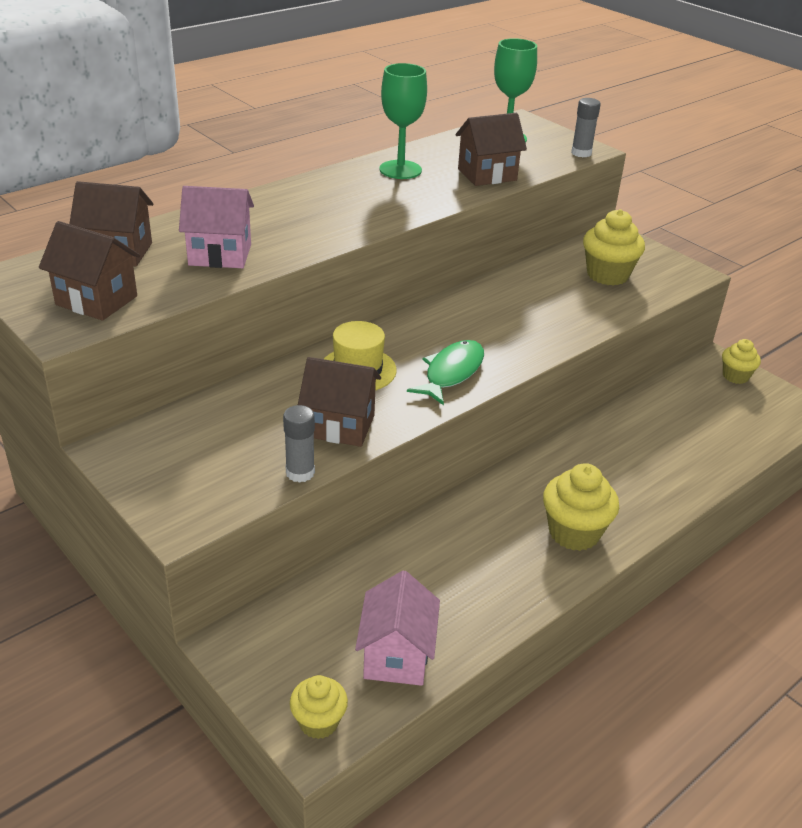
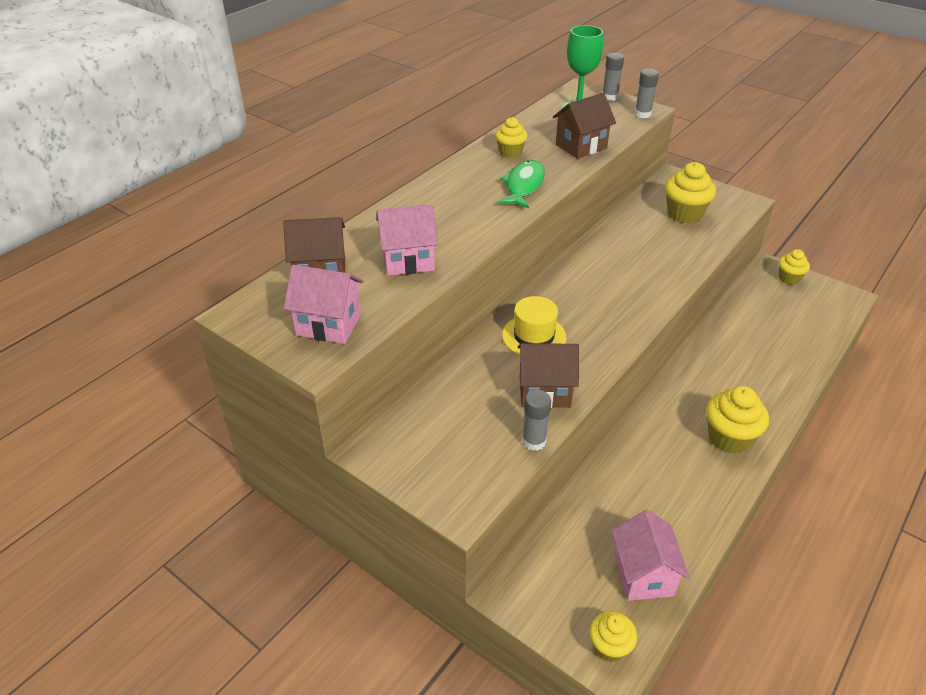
camera: 10 degrees left, 5 degrees up
(96, 300) = (329, 324): brown house -> pink house
(400, 170) = (510, 152): green goblet -> yellow cupcake
(451, 373) = (608, 325): green fish -> green fish (523, 186)
(552, 132) = (609, 97): none -> grey glue stick

